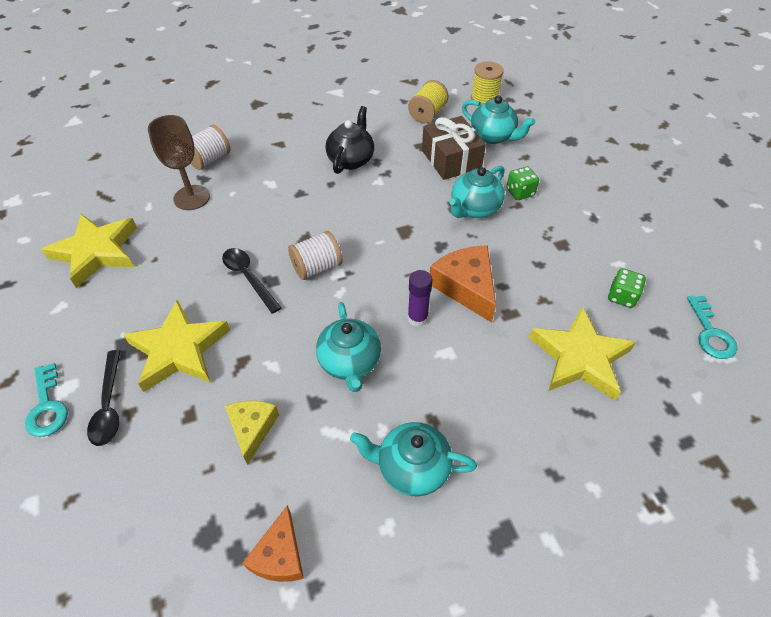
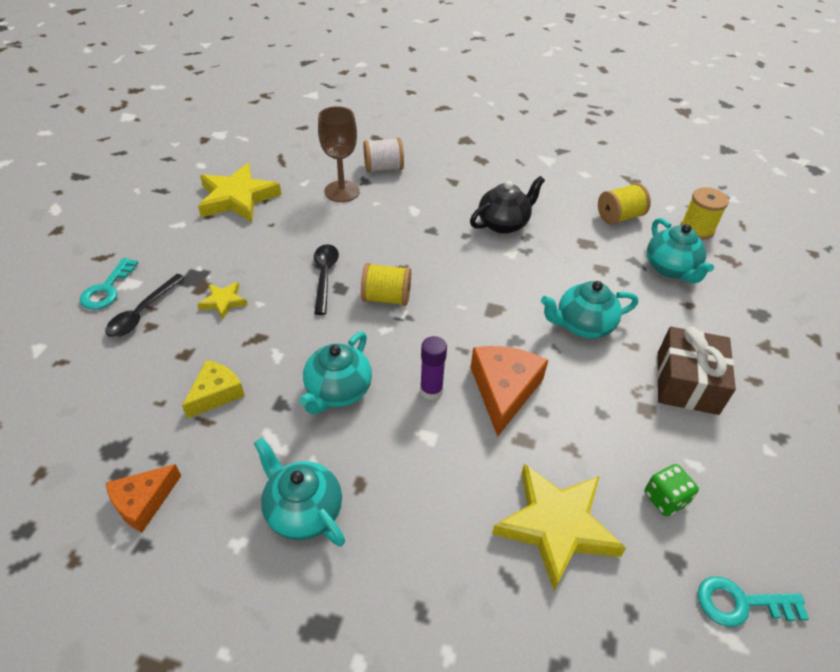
camera: 35 degrees right, 5 degrees down
(179, 350) = (223, 301): yellow star -> yellow star, size x0.49
(316, 267) = (386, 298): white spool -> yellow spool
(451, 159) = (603, 269): brown gift -> brown gift (687, 382)
(520, 192) = (648, 335): green dice -> none
(710, 333) = (741, 603): turquoise key -> turquoise key turned 60 degrees clockwise

